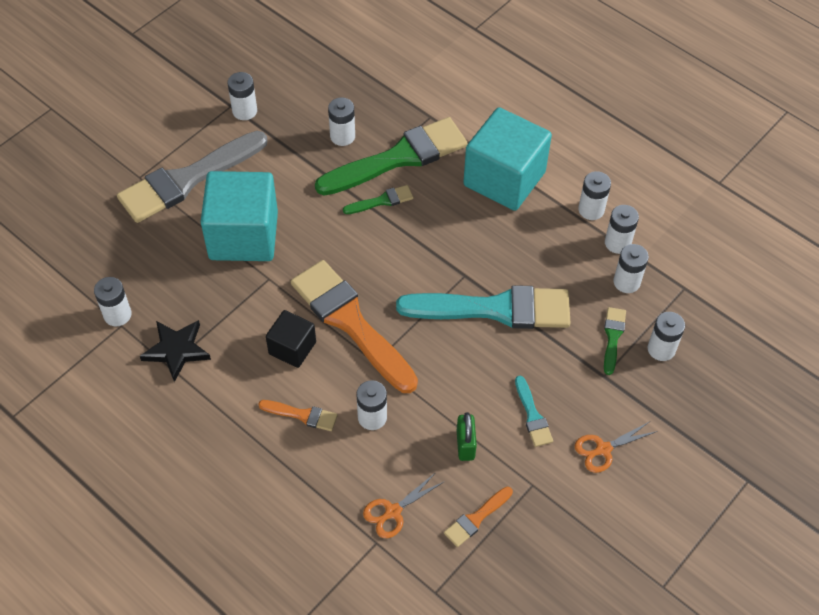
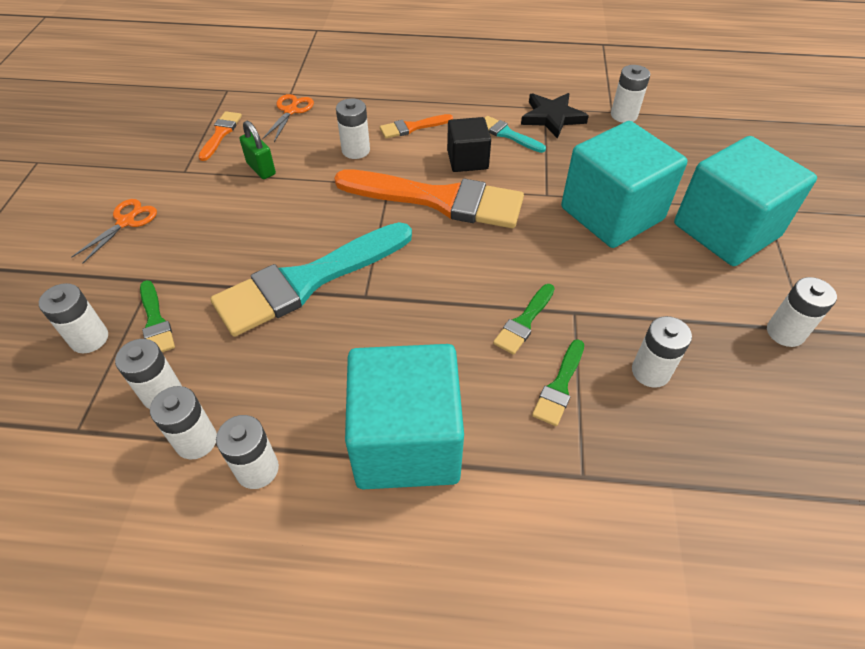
camera: 145 degrees right, 5 degrees down
(187, 180) = (726, 230): grey brush -> turquoise cube
(399, 157) = (559, 386): green brush -> green brush, size x0.44
(532, 415) = (211, 214): turquoise brush -> turquoise brush (507, 134)

